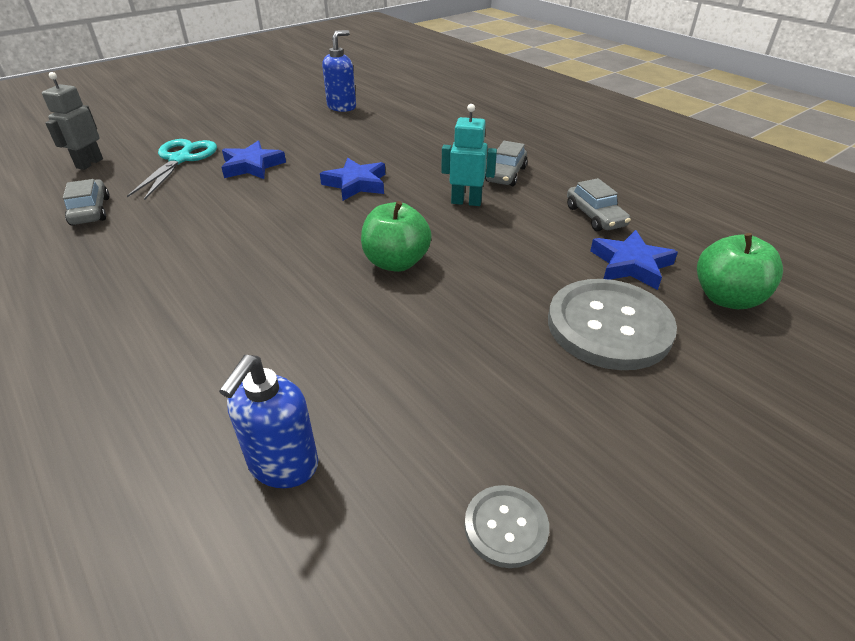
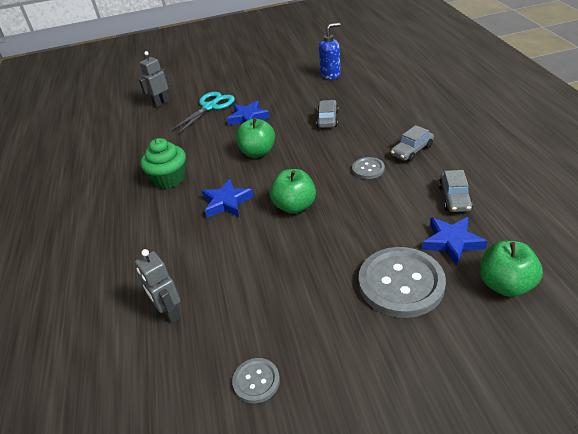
camera: 30 degrees right, 0 degrees up
(90, 211) = (148, 137): grey car -> grey car (327, 119)
(163, 261) = (169, 179): none -> green cupcake
(283, 465) = (170, 313): blue soap dispenser -> grey robot
(294, 205) = (258, 152): none -> green apple
(356, 184) = (304, 142): blue star -> blue star (226, 202)
(466, 202) = (368, 169): turquoise robot -> grey button

